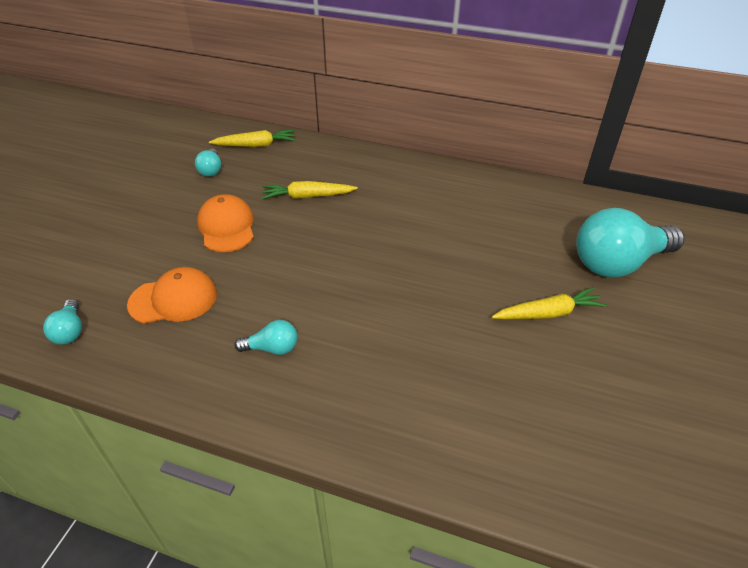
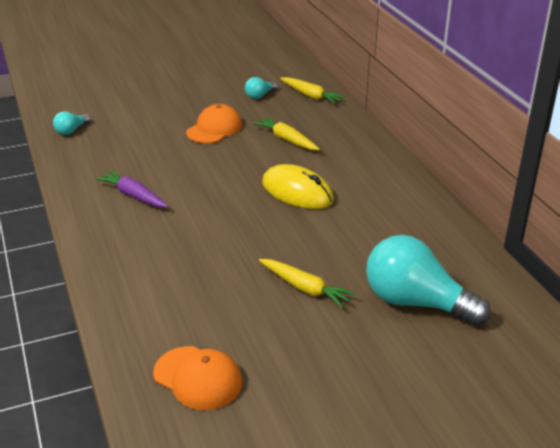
camera: 50 degrees right, 10 degrees down
(173, 299) = (131, 146): orange cap -> orange cap (198, 378)
(272, 348) = (133, 195): turquoise light bulb -> purple carrot
(398, 237) = (297, 192): none -> yellow mouse

